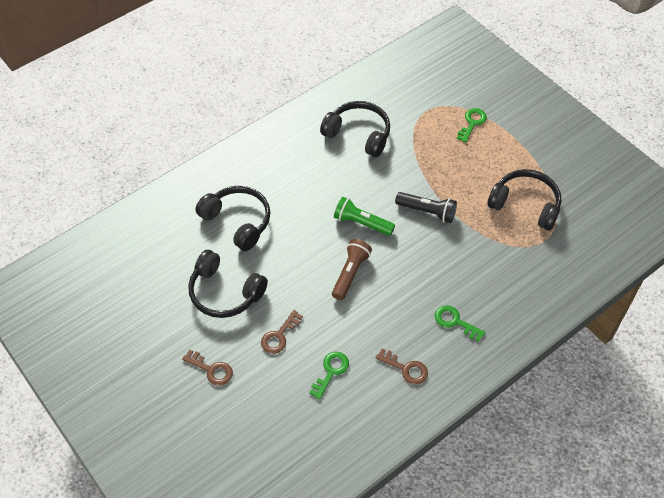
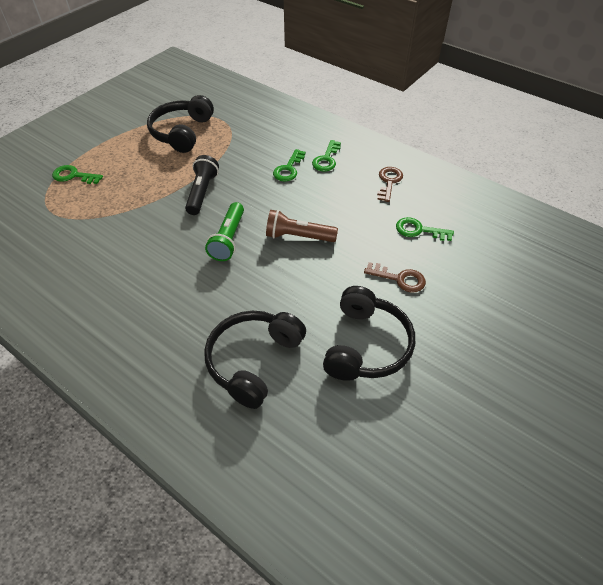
camera: 105 degrees left, 5 degrees down
(211, 370) = (472, 330): brown key -> none
(358, 134) = (90, 265): black headphones -> none
(446, 285) = (288, 169): none -> green key

